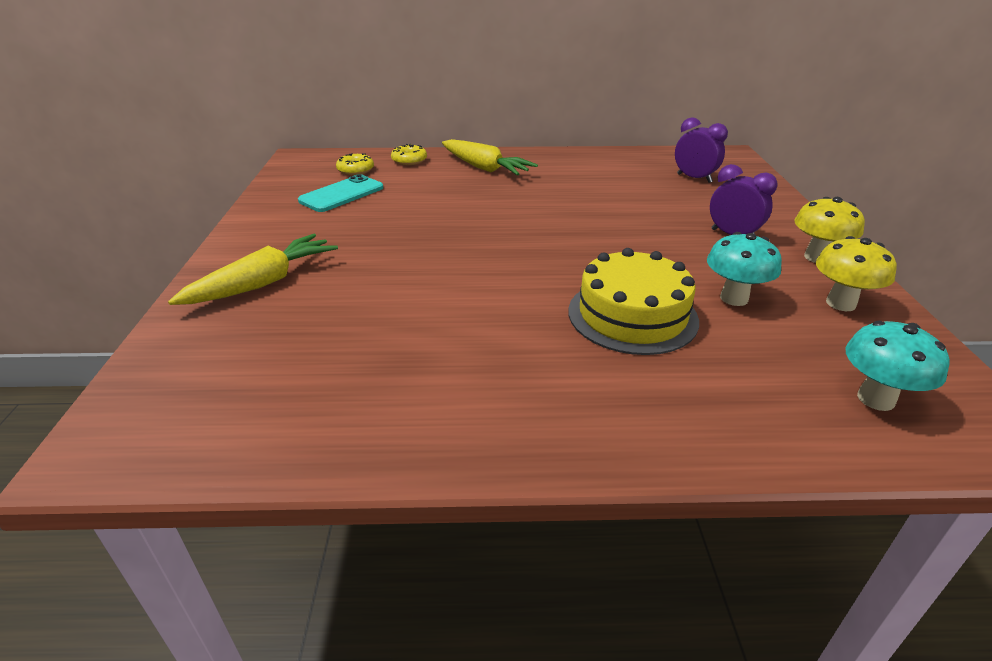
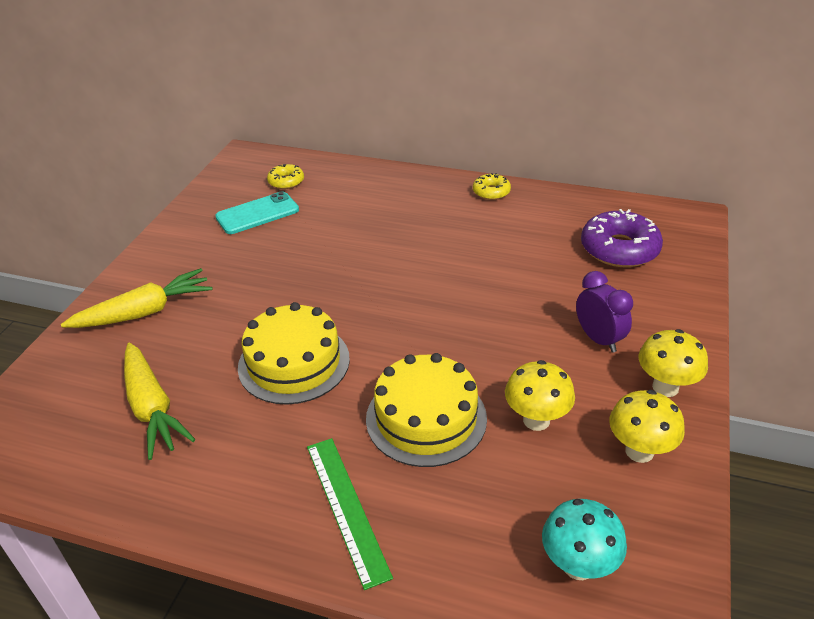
camera: 20 degrees right, 5 degrees up
(409, 160) = (342, 175): yellow donut -> yellow donut (491, 192)
(463, 296) = (294, 362): none -> yellow cake
(484, 168) = (408, 198): yellow carrot -> yellow carrot (152, 408)
(614, 404) = (346, 508): none -> green ruler
(694, 178) = (619, 249): purple clock -> purple donut
(734, 298) = (536, 420): turquoise mushroom -> yellow mushroom

